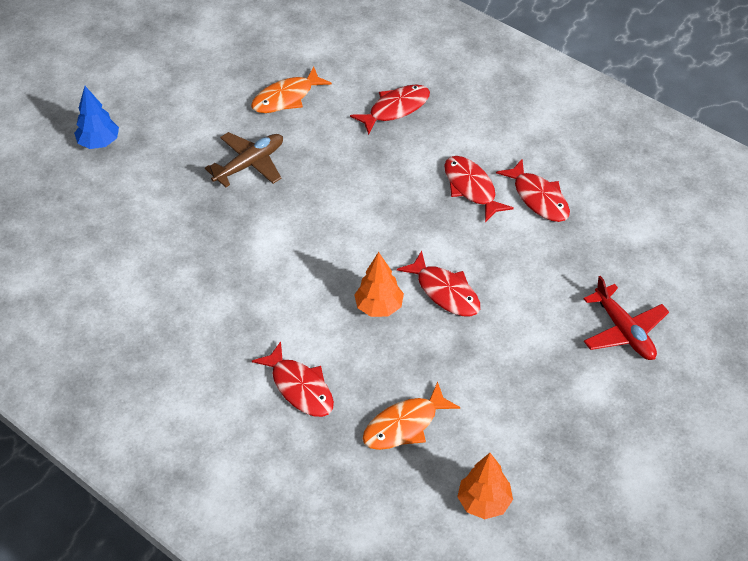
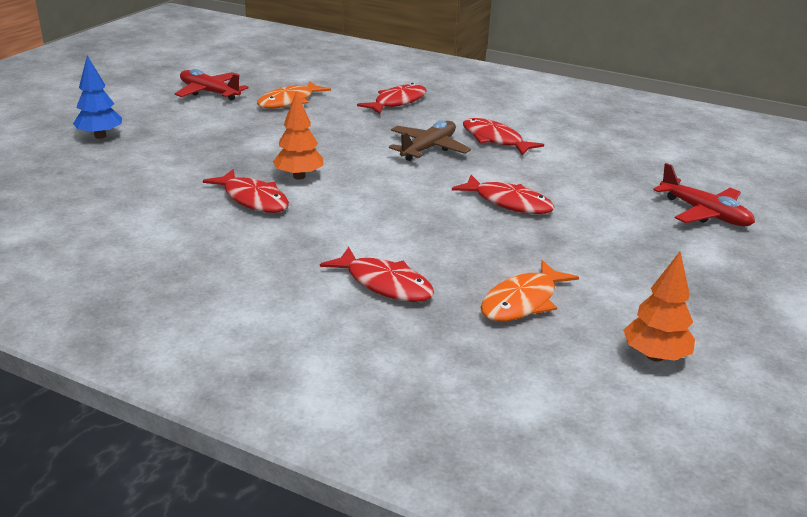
camera: 15 degrees left, 20 degrees down
(211, 73) = (209, 92): none -> red plane
(250, 164) = (266, 139): brown plane -> brown plane (428, 148)
(379, 307) = (445, 218): orange tree -> orange tree (299, 176)
(538, 198) = (561, 141): red fish -> red fish (253, 199)

